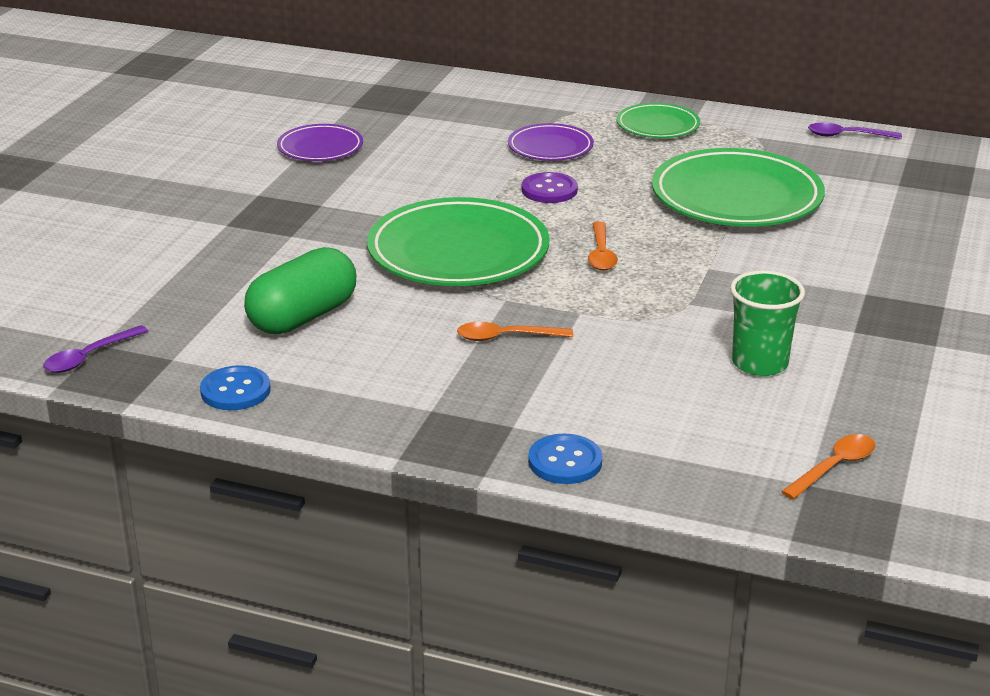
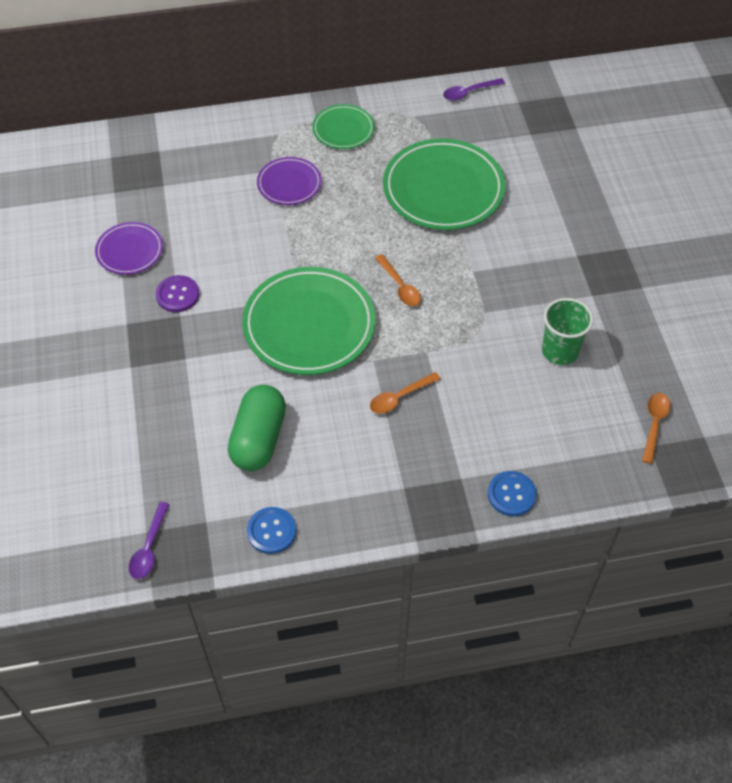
camera: 30 degrees left, 25 degrees up
(549, 190) = (321, 232): purple button -> purple button (177, 295)

